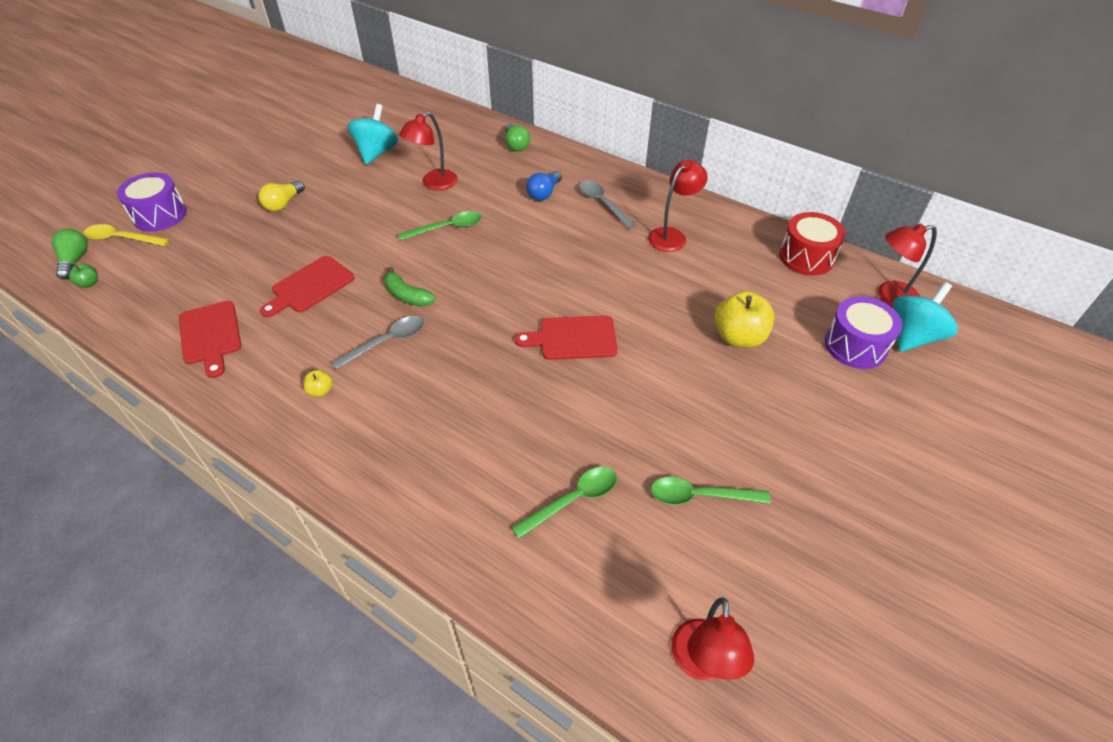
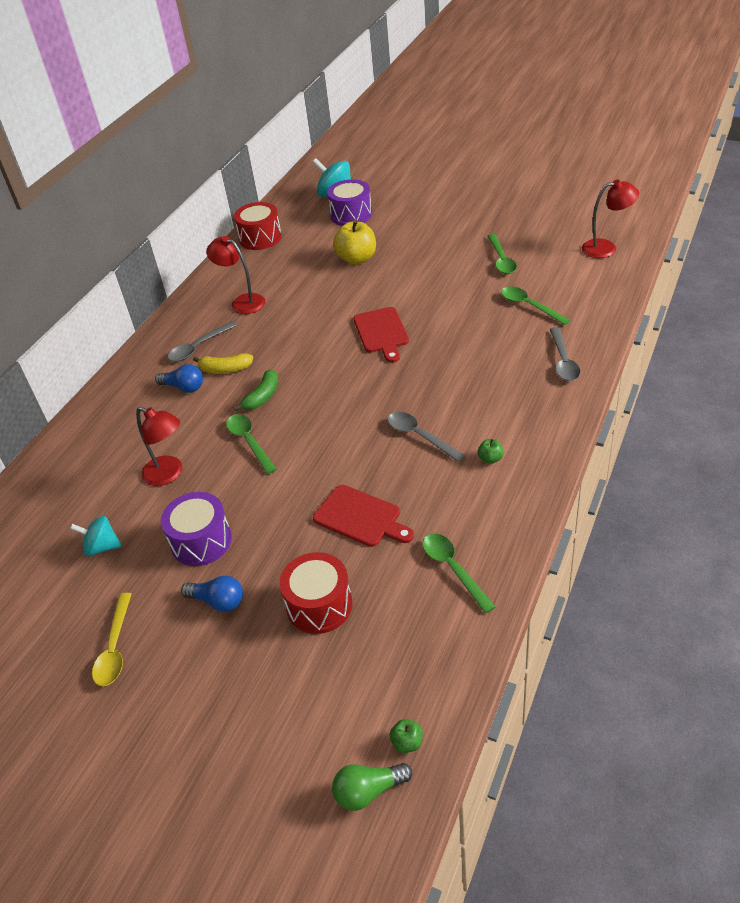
camera: 95 degrees left, 5 degrees down
(121, 239) = (313, 757): yellow spoon -> yellow spoon (115, 648)
(160, 215) = (256, 736): purple drum -> purple drum (201, 541)
(211, 335) = (453, 569): red cutting board -> green spoon
(239, 253) = (319, 605): none -> red drum
(283, 204) = (218, 601): yellow light bulb -> blue light bulb
(320, 391) = (490, 459): yellow apple -> green apple
(376, 152) = (102, 547): turquoise spinning top -> turquoise spinning top, size x0.66
(407, 296) = (356, 441): green banana -> green banana (262, 397)
(440, 505) = (563, 361): none -> grey spoon
(516, 145) = (91, 427): green light bulb -> none
(559, 219) = (225, 369): none -> yellow banana
(889, 297) = (298, 204): red lamp -> none

